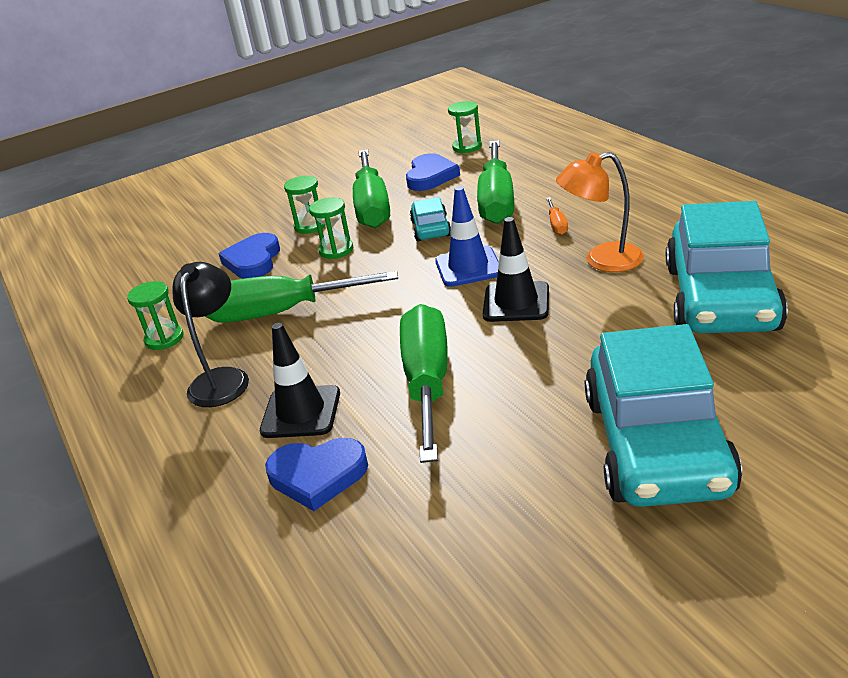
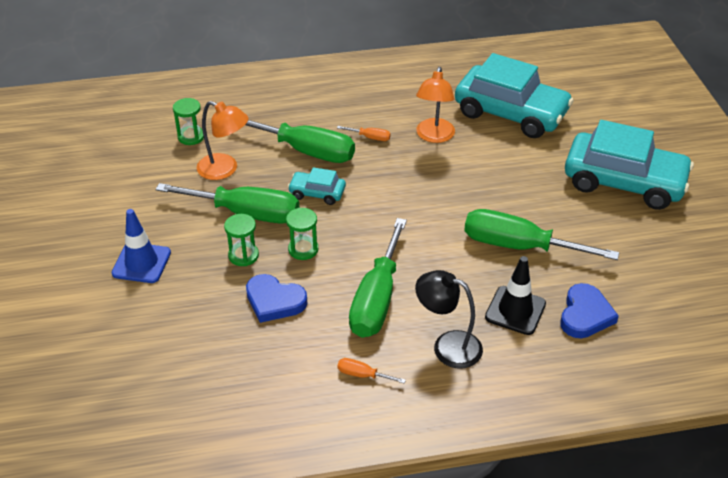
camera: 75 degrees left, 10 degrees up
(164, 339) = (362, 375): green hourglass -> orange screwdriver
(430, 176) = (225, 170): blue heart -> orange lamp
(468, 267) = (392, 191): blue traffic cone -> blue traffic cone (141, 263)
(516, 302) = (455, 185): black traffic cone -> none

